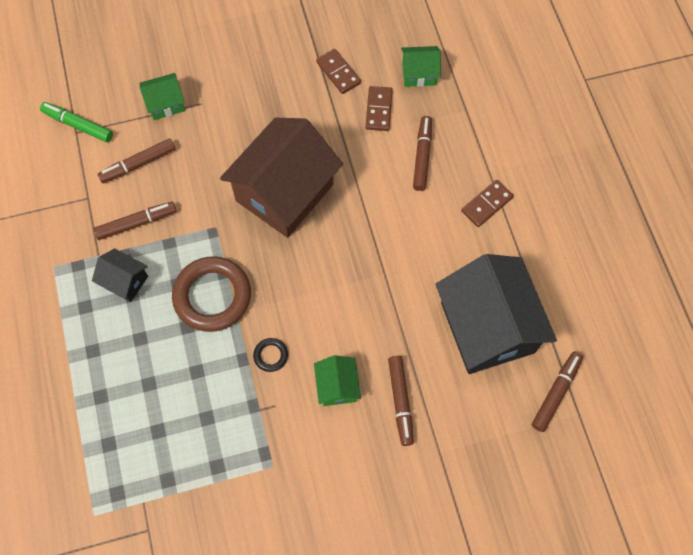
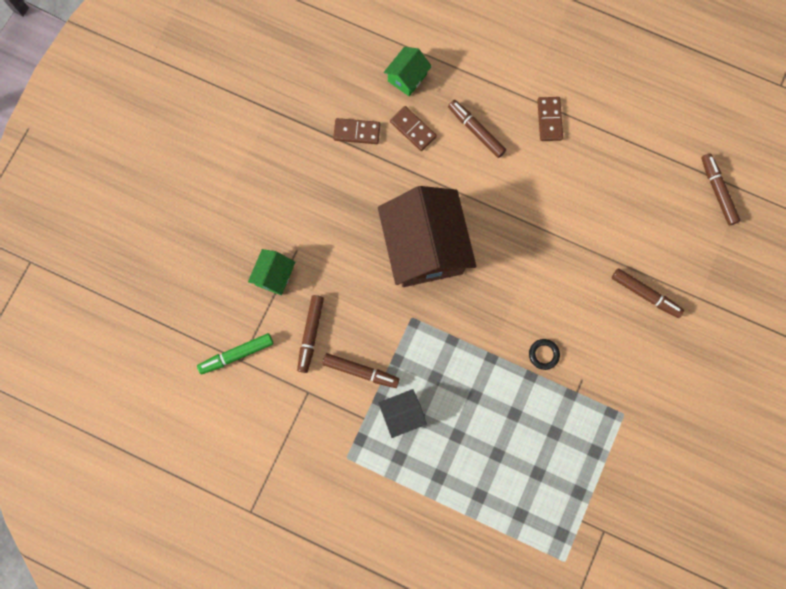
camera: 50 degrees left, 10 degrees up
(136, 223) = (361, 371): brown marker -> brown marker turned 90 degrees clockwise
(212, 296) = (465, 360): brown ring -> none
(337, 386) = (601, 327): green house -> none
(487, 327) = (638, 195): black house -> none

